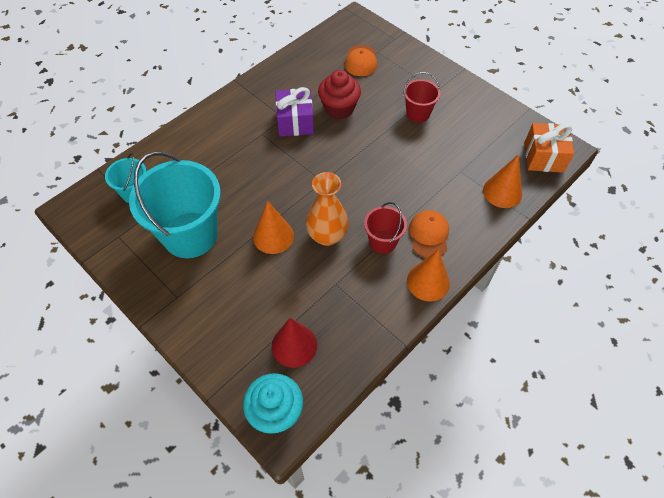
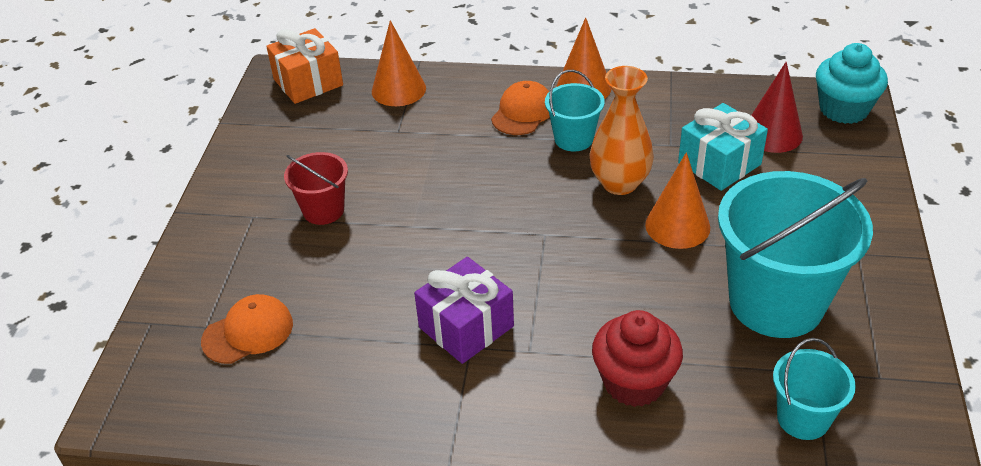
camera: 125 degrees left, 15 degrees down
(297, 294) = (719, 164): none -> turquoise gift
(339, 108) = (389, 294): red cupcake -> red cupcake (634, 382)
(382, 242) = (573, 139): red bucket -> turquoise bucket
(429, 235) = (523, 112): orange cap -> orange cap turned 150 degrees clockwise

